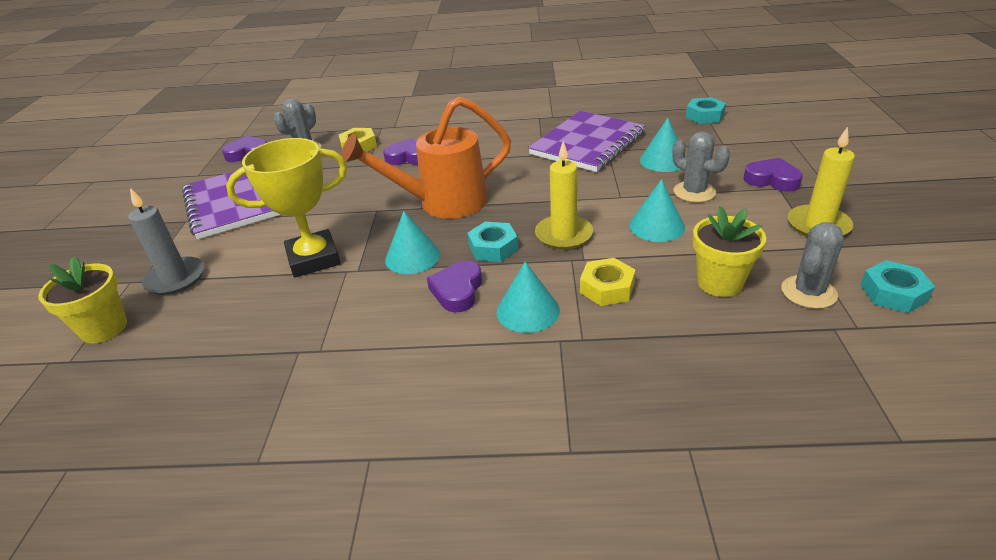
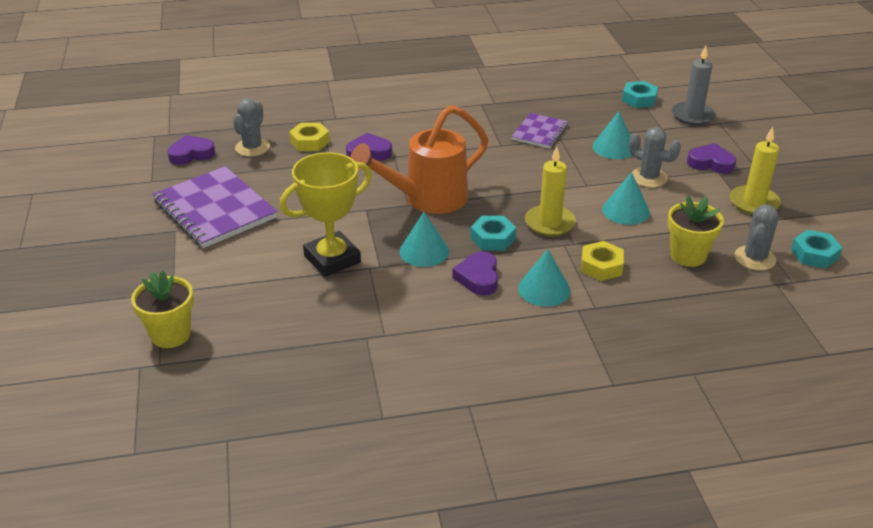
camera: 15 degrees left, 0 degrees up
(175, 279) = (207, 286): grey candle -> grey candle (692, 116)
(588, 144) = (539, 132): purple notebook -> purple notebook, size x0.55

